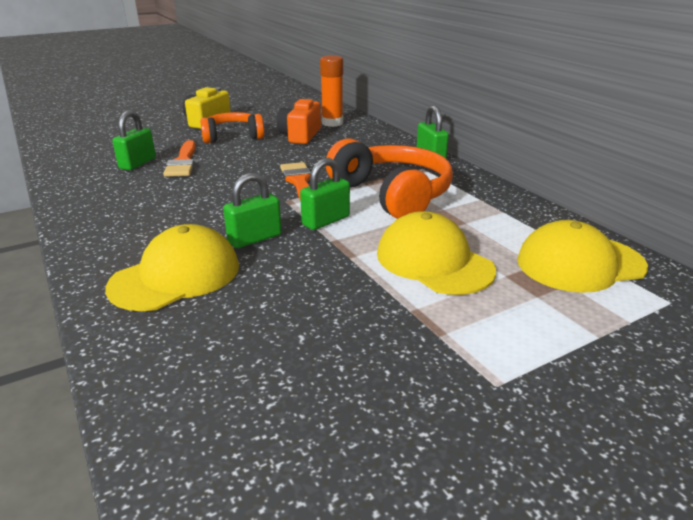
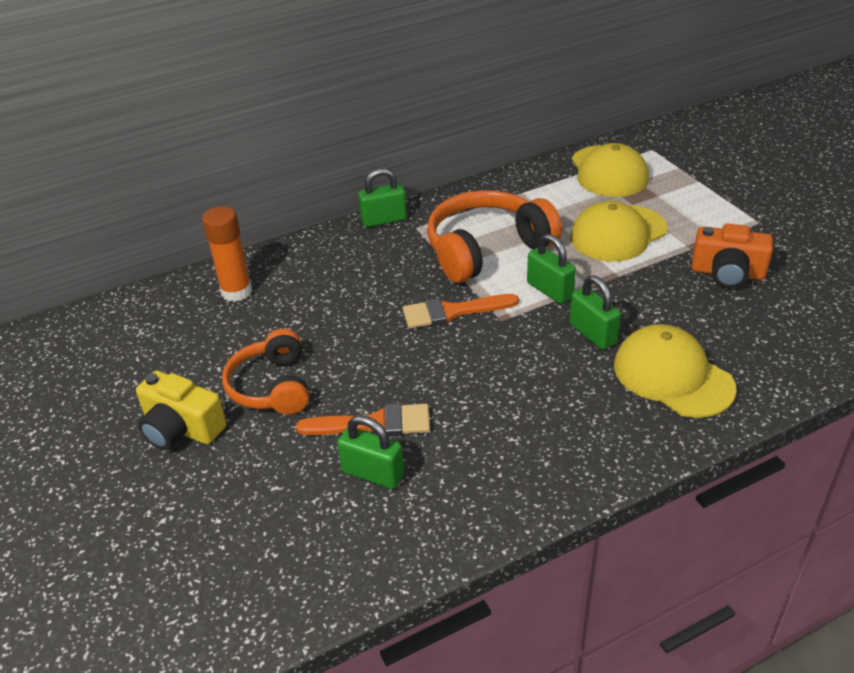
camera: 85 degrees left, 10 degrees up
(300, 135) = (284, 319): orange camera -> orange camera (727, 273)

